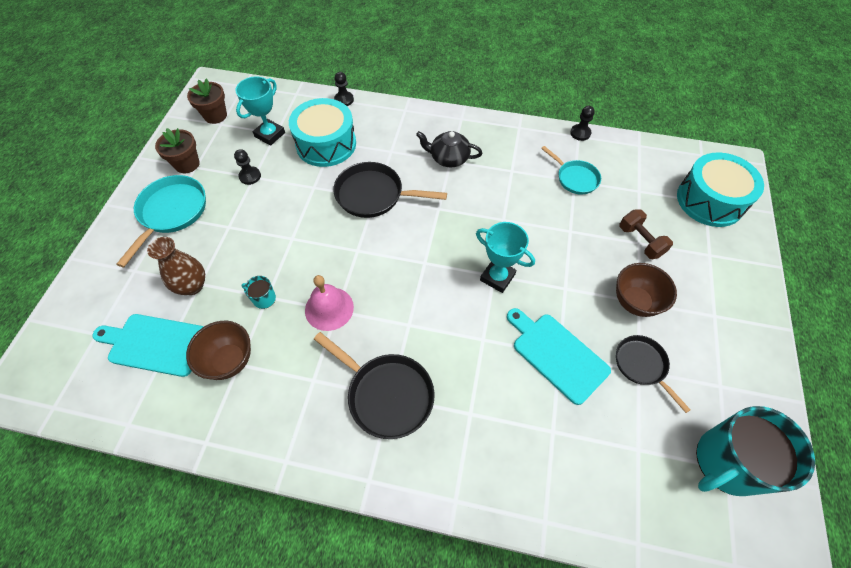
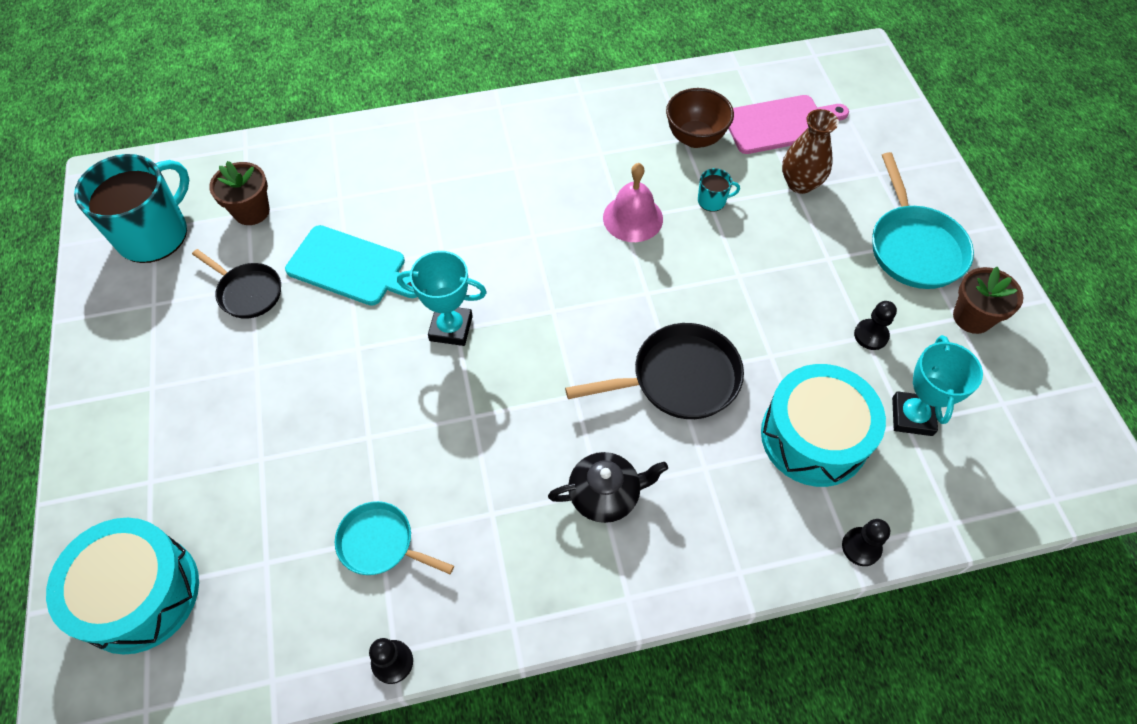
camera: 155 degrees right, 0 degrees up
(155, 344) = (780, 124): turquoise cutting board -> pink cutting board
(215, 115) = (1028, 415): brown flower pot -> brown flower pot (252, 211)
(386, 394) = (521, 168): black pan -> none
(635, 302) = (261, 365): brown bowl -> none
(640, 241) = (259, 462): brown dumbbell -> none

